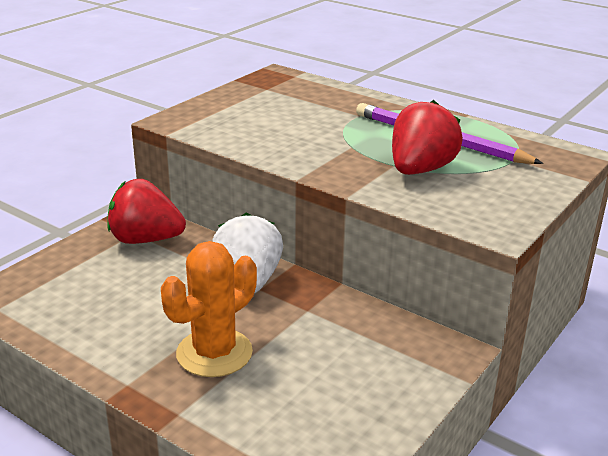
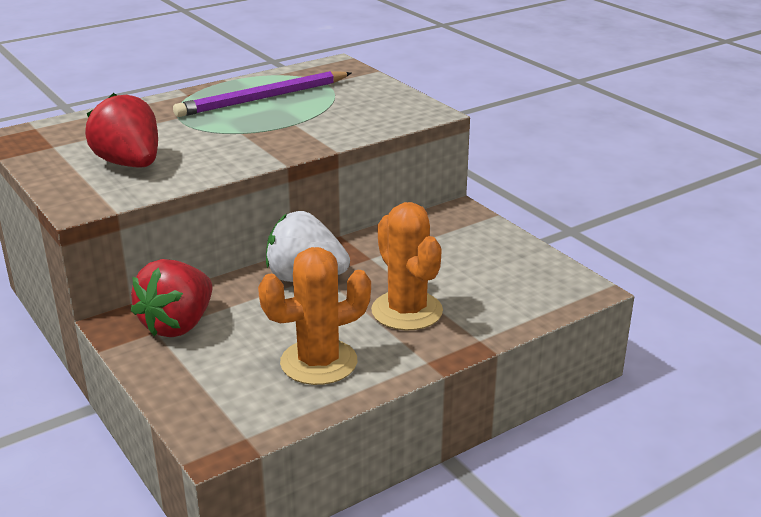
camera: 70 degrees left, 0 degrees up
(109, 320) = (319, 362): none -> orange cactus
(420, 170) = (314, 116): red strawberry -> red strawberry (130, 164)

